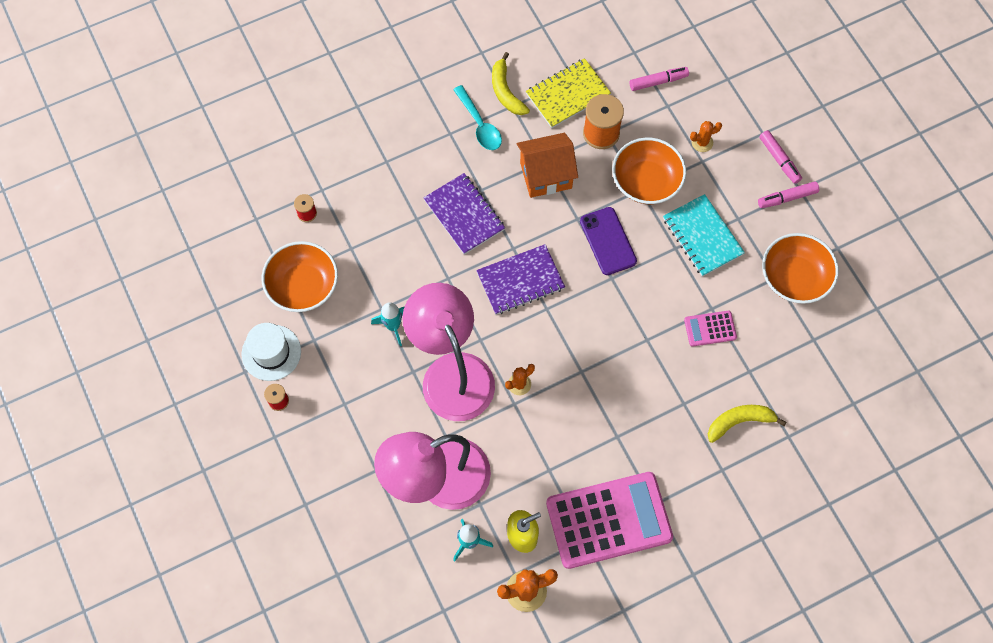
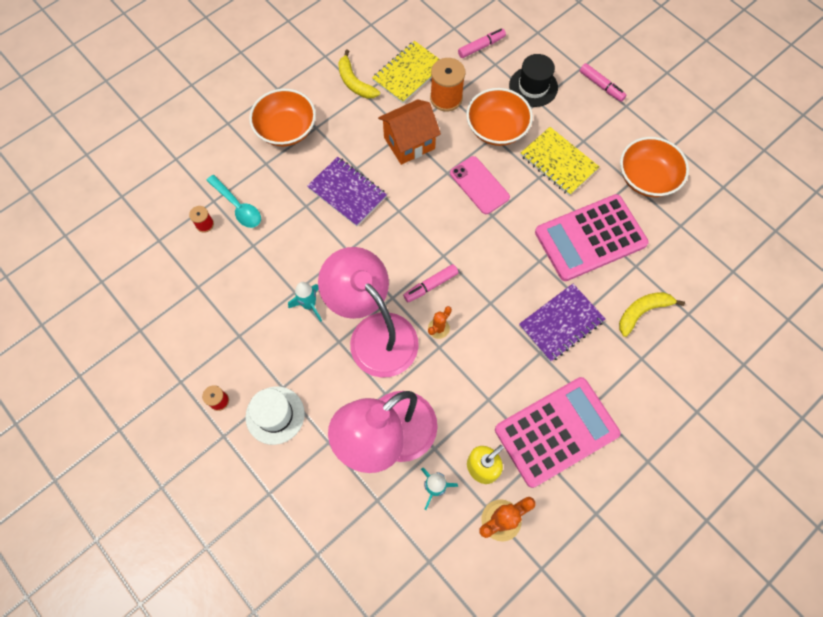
camera: 15 degrees left, 0 degrees up
(271, 352) = (201, 357): white hat -> white hat (275, 415)
(303, 286) = (217, 289): orange bowl -> orange bowl (286, 129)
(479, 124) = (339, 114): turquoise spoon -> turquoise spoon (237, 206)
(520, 280) = (413, 237): purple notebook -> purple notebook (561, 323)
(608, 241) = (479, 185): purple phone -> pink phone
(702, 142) = (533, 86): orange cactus -> black hat
(702, 236) = (558, 162): turquoise notebook -> yellow notebook
(710, 328) = (590, 238): pink calculator -> pink calculator, size x2.25
(787, 198) = (618, 115): pink marker -> pink marker (430, 285)

